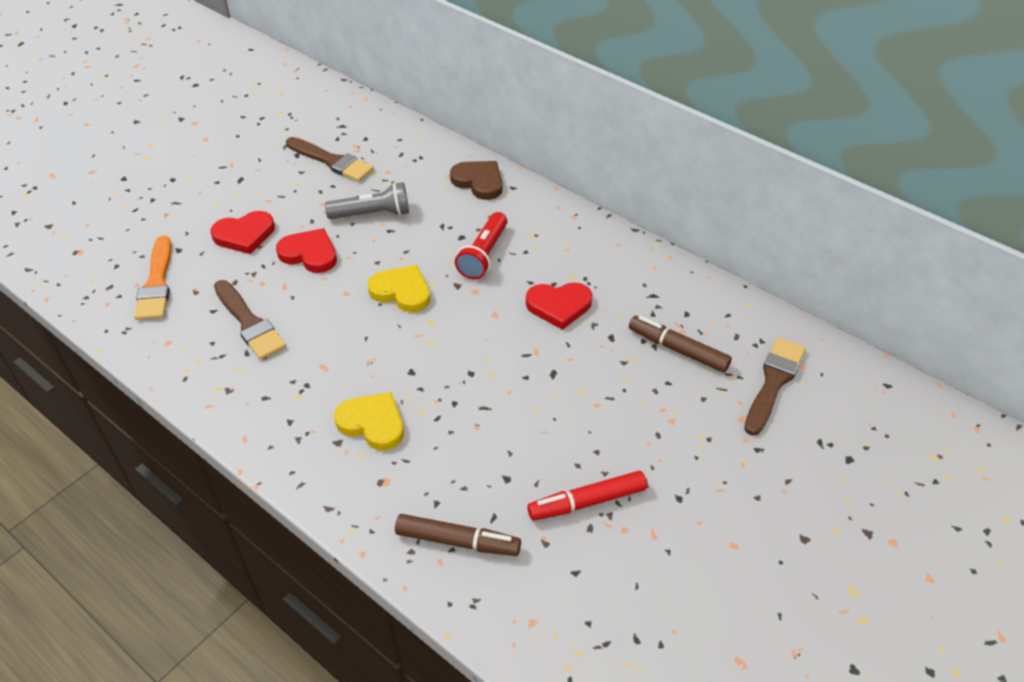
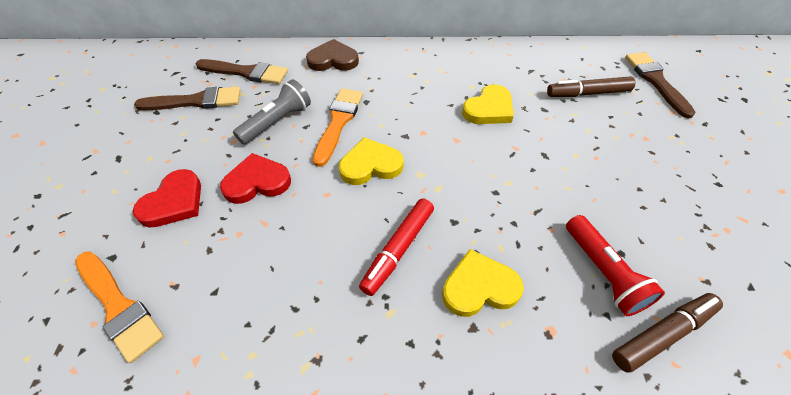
camera: 40 degrees left, 5 degrees up
(249, 323) = (266, 278): brown brush -> brown brush (246, 72)
(418, 242) = (338, 122): none -> orange brush
(484, 255) = (397, 104): red flashlight -> red flashlight (603, 272)
(559, 306) = (489, 109): red heart -> yellow heart
(587, 502) = (684, 228): red marker -> red marker (398, 249)

